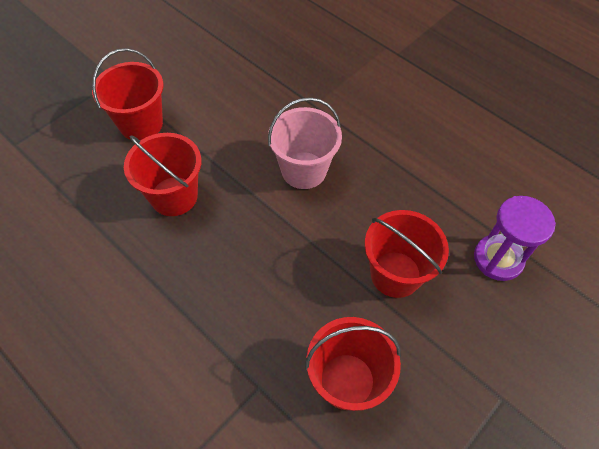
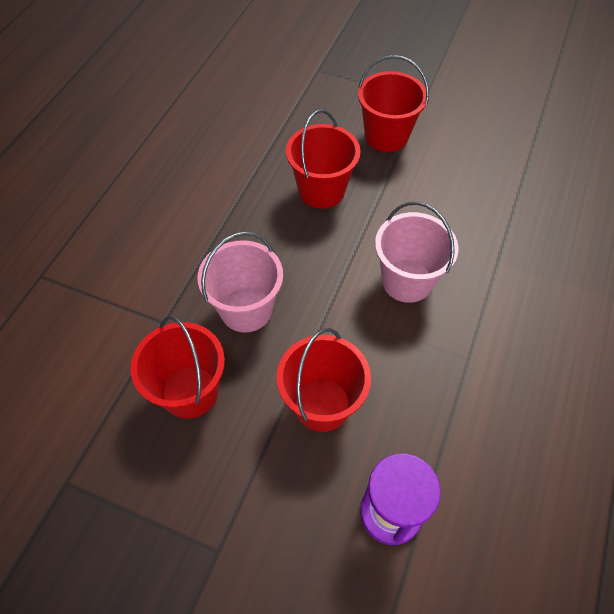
camera: 70 degrees right, 0 degrees up
(277, 304) = (246, 309): none -> pink bucket

